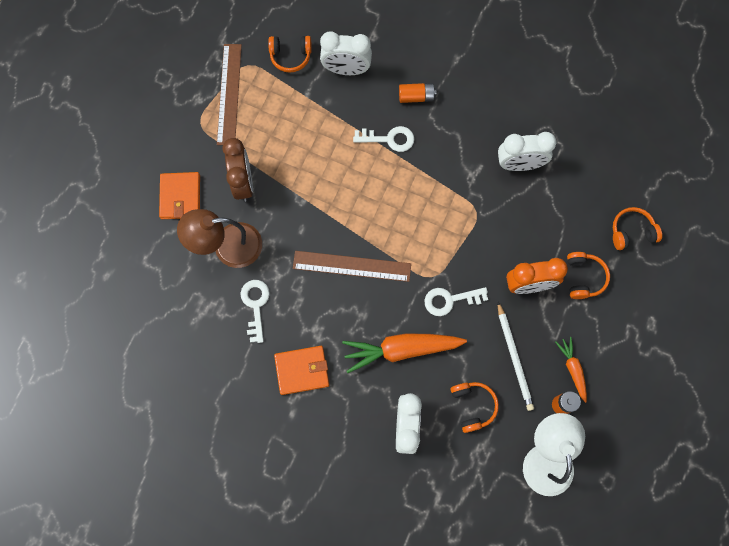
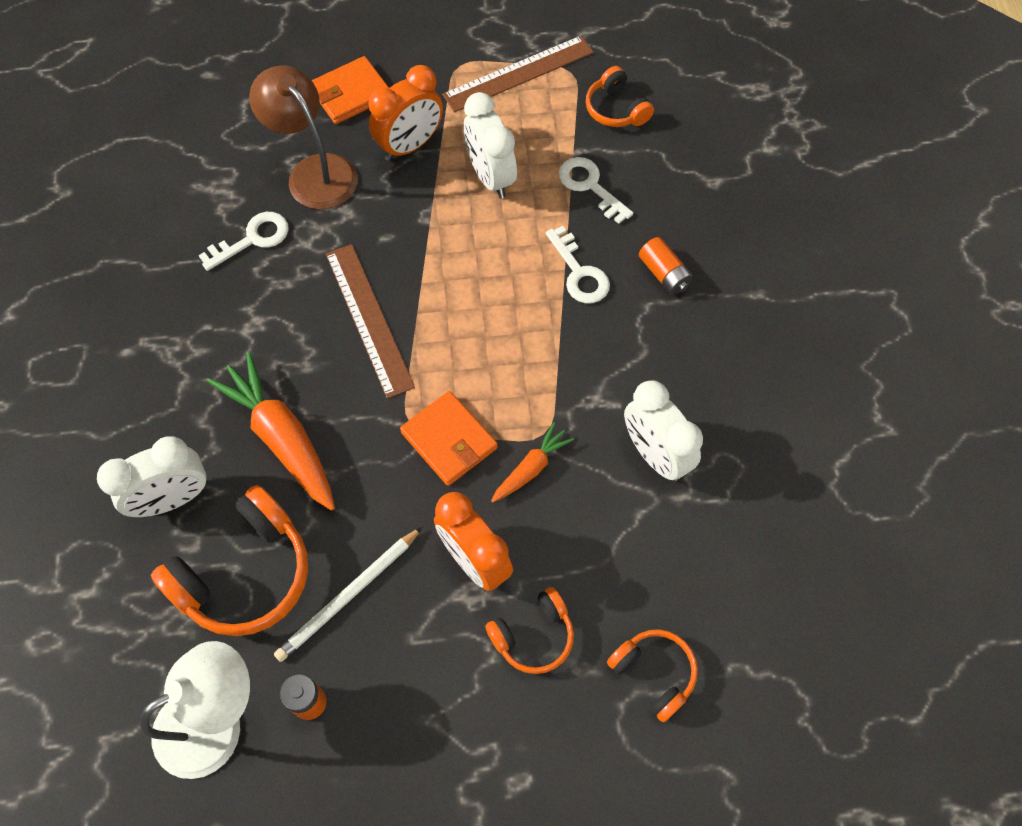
camera: 60 degrees right, 10 degrees down
(243, 183) = (410, 145): brown clock -> orange clock
(302, 370) = (191, 333): orange wallet -> orange wallet (449, 440)
(346, 70) = (643, 176): white clock -> white clock (490, 177)
(450, 300) = (389, 464): white key -> white key (590, 186)
(472, 406) = (245, 573): orange headphones -> orange headphones, size x1.75
(572, 369) = (375, 691): orange carrot -> orange carrot (531, 468)

